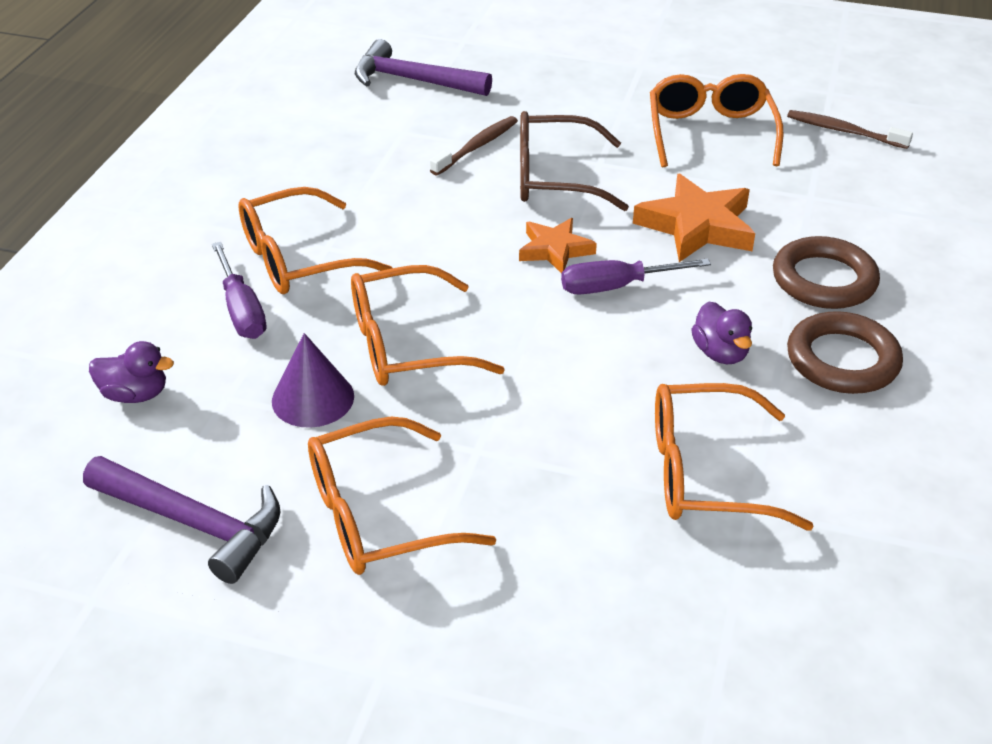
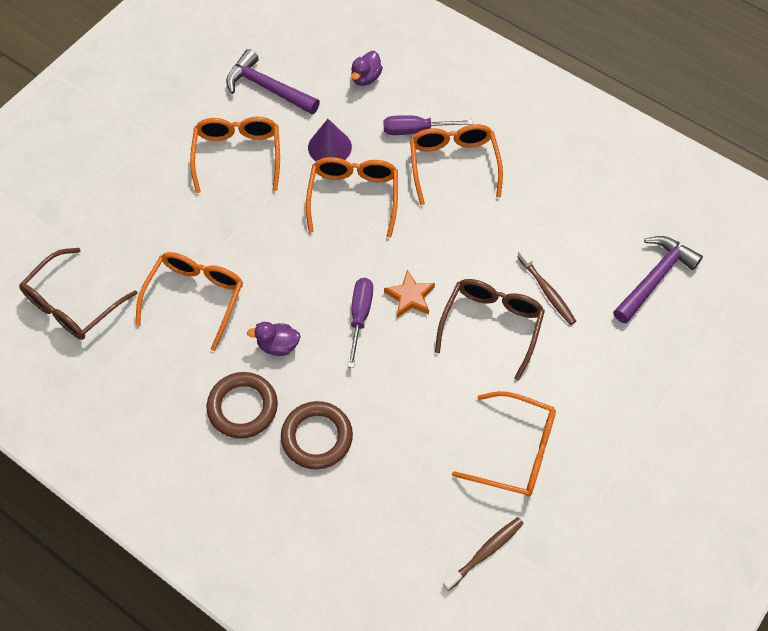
camera: 110 degrees right, 20 degrees up
(193, 522) = (268, 88): purple hammer -> purple hammer turned 75 degrees clockwise
(697, 226) = (403, 389): orange star -> none
(839, 645) = (72, 305): none -> brown glasses

